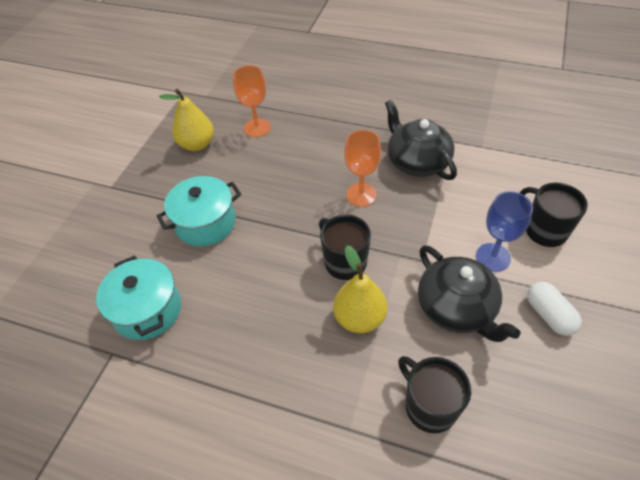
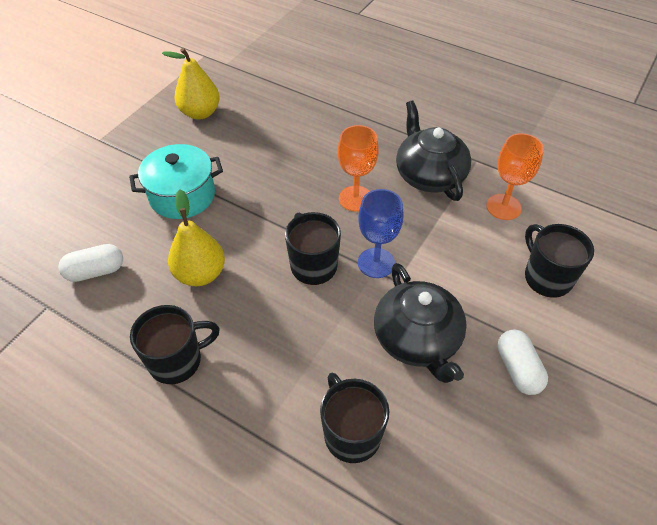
camera: 10 degrees right, 0 degrees up
(147, 310) = (95, 271): turquoise pot -> white capsule
(251, 376) = (177, 360): none -> black mug
(257, 128) = (268, 107): orange goblet -> orange goblet (503, 207)
(359, 318) = (309, 326): yellow pear -> yellow pear (200, 274)
(493, 257) = (477, 294): blue goblet -> blue goblet (376, 263)

